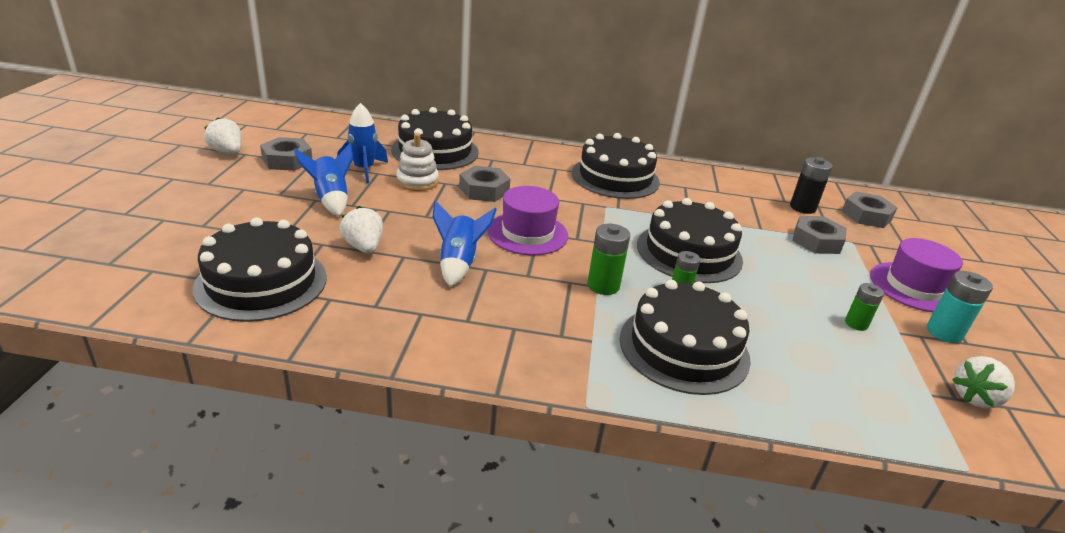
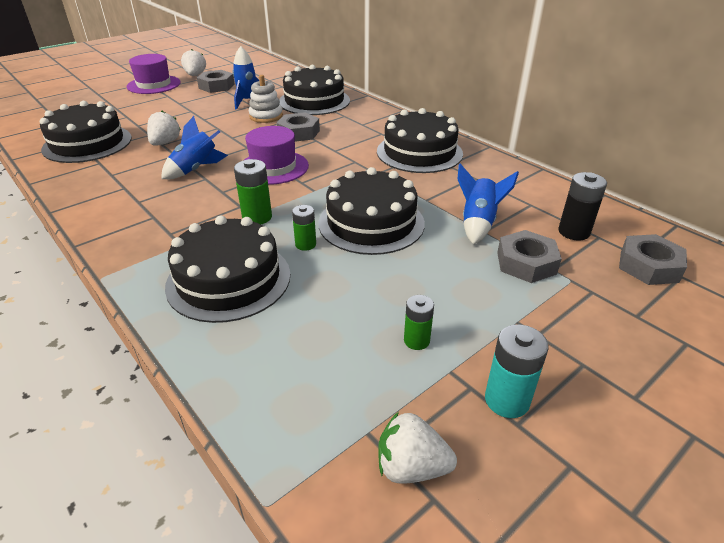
camera: 45 degrees right, 5 degrees up
(331, 199) = (198, 113): blue rocket -> blue rocket (478, 223)
(914, 287) = (563, 347): purple hat -> purple hat (154, 85)

